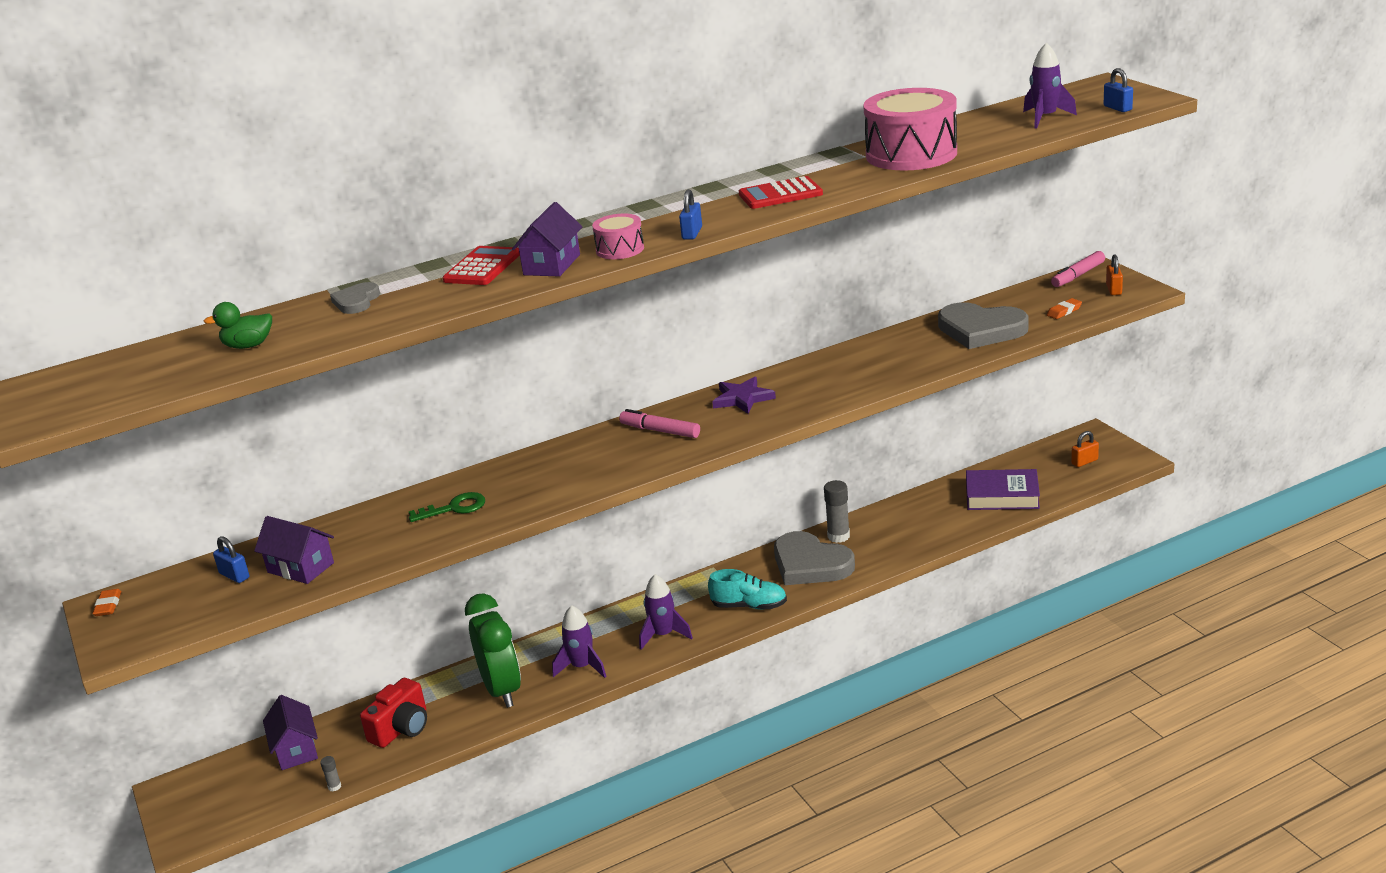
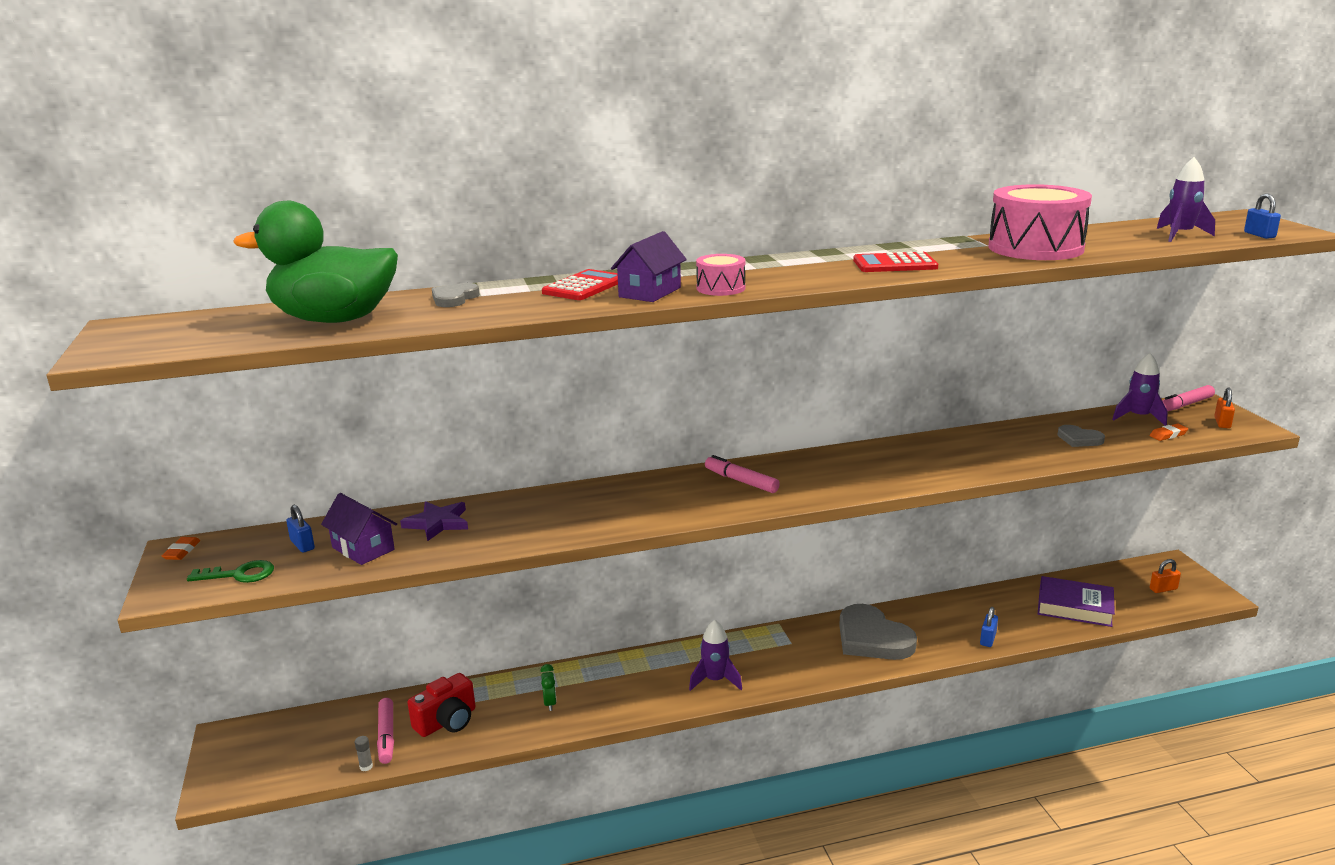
camera: 10 degrees right, 5 degrees down
(248, 346) = (335, 320): green duck -> green duck, size x2.42
(296, 749) = (347, 721): purple house -> none
(343, 755) = (386, 736): none -> pink marker
(454, 508) = (524, 519): green key -> green key (239, 574)
(502, 690) = (550, 703): green clock -> green clock, size x0.41
(582, 667) = (630, 696): purple rocket -> purple rocket (1138, 417)
(692, 233) = (796, 284): blue padlock -> blue padlock (988, 639)
(742, 398) = (828, 465): purple star -> purple star (437, 523)
(749, 606) = (804, 668): turquoise shoe -> none
(838, 536) = (905, 616): grey glue stick -> none
(981, 330) = (1079, 439): grey heart -> grey heart, size x0.50

